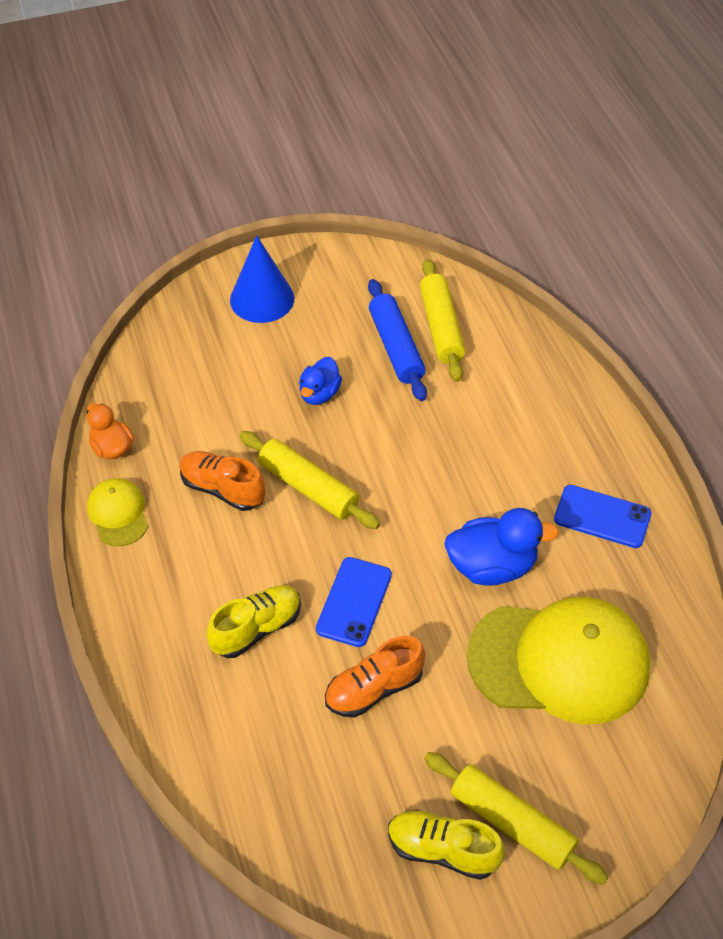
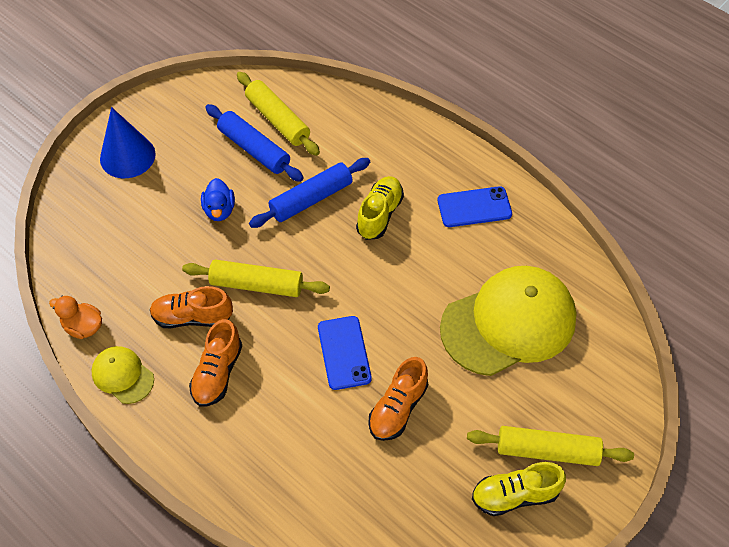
camera: 30 degrees left, 5 degrees up
(211, 557) = (217, 373): none -> orange shoe
(256, 629) = (286, 409): yellow shoe -> yellow shoe (379, 214)
(423, 426) = (311, 199): none -> blue rolling pin
(492, 566) = (423, 278): blue duck -> none

